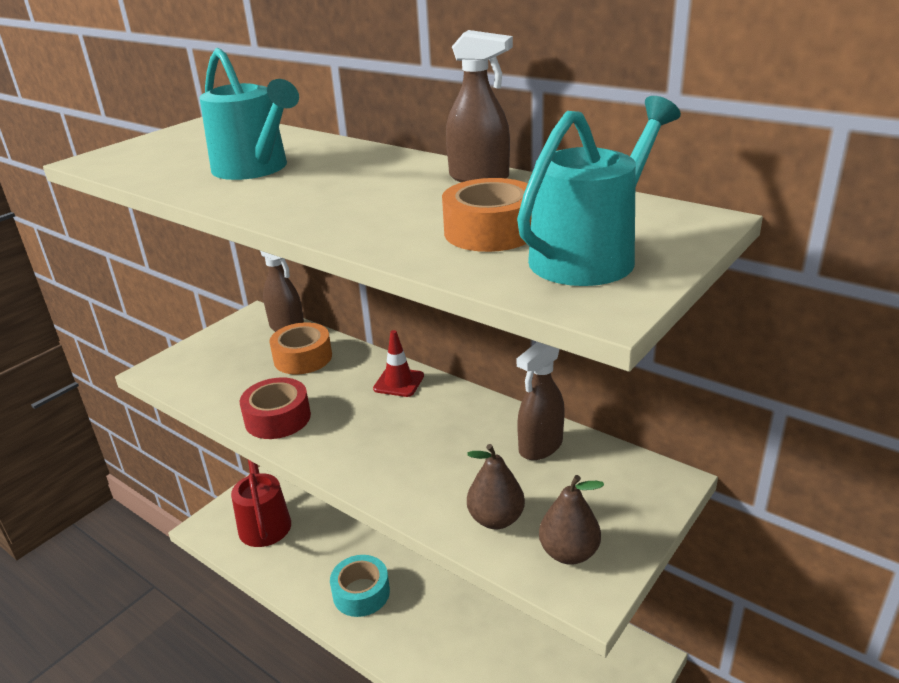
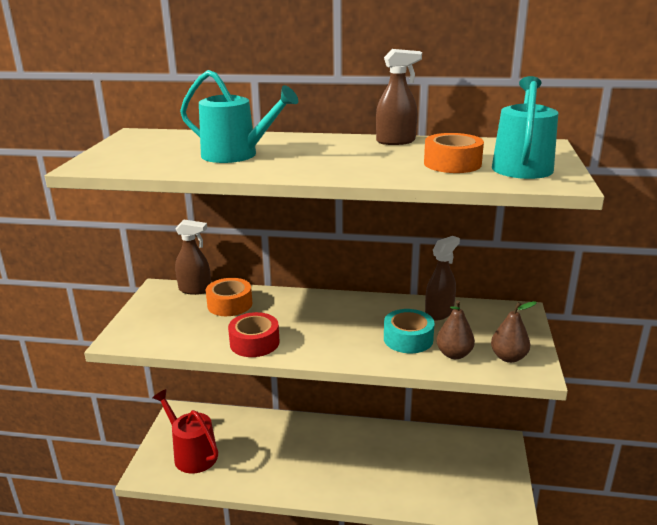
camera: 30 degrees left, 5 degrees down
(361, 593) = (305, 471): turquoise tape -> turquoise tape (408, 339)
(398, 382) = (315, 302): red traffic cone -> none
(540, 447) = (439, 313): brown spray bottle -> brown spray bottle turned 150 degrees counterclockwise

